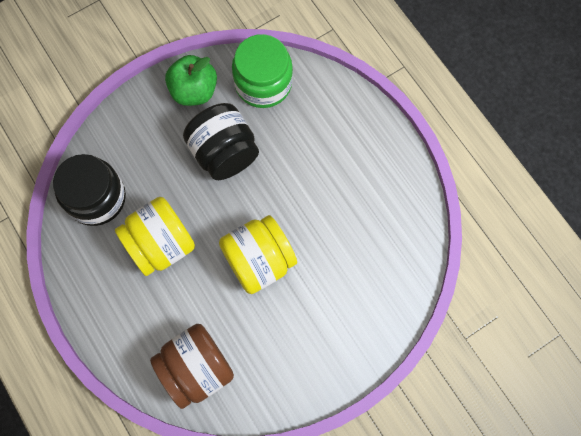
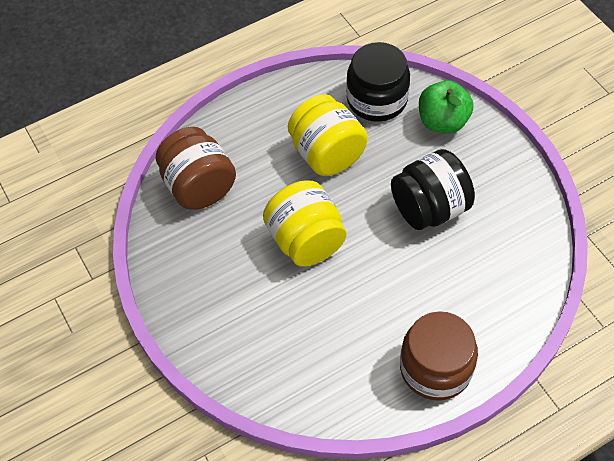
camera: 95 degrees right, 15 degrees down
(194, 91) = (503, 179): green apple -> green apple (443, 122)
(263, 83) = (518, 246): green jar -> none
(378, 152) = (435, 368): none -> brown jar

